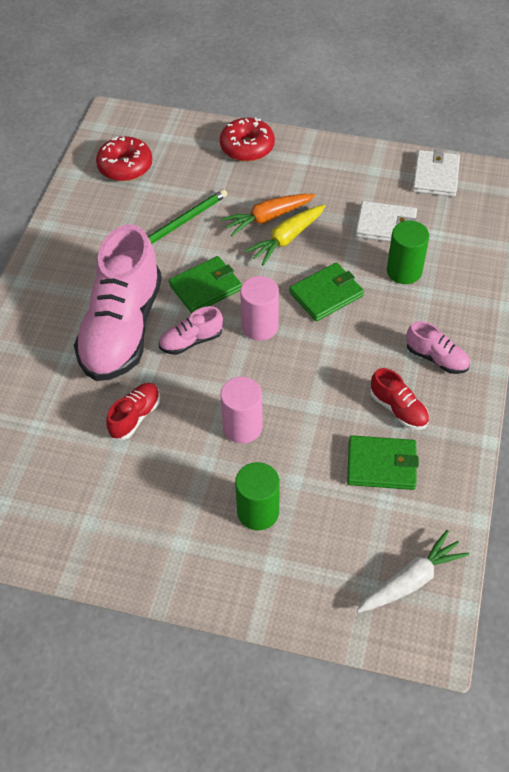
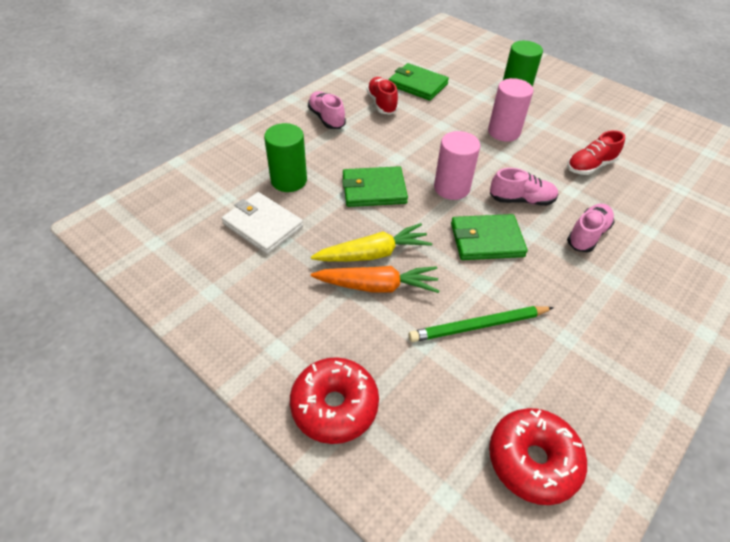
camera: 155 degrees left, 5 degrees down
(122, 328) = (587, 235): pink shoe -> pink shoe, size x0.43
(410, 580) = (440, 43): white carrot -> none
(435, 176) = (157, 254): white wallet -> none

